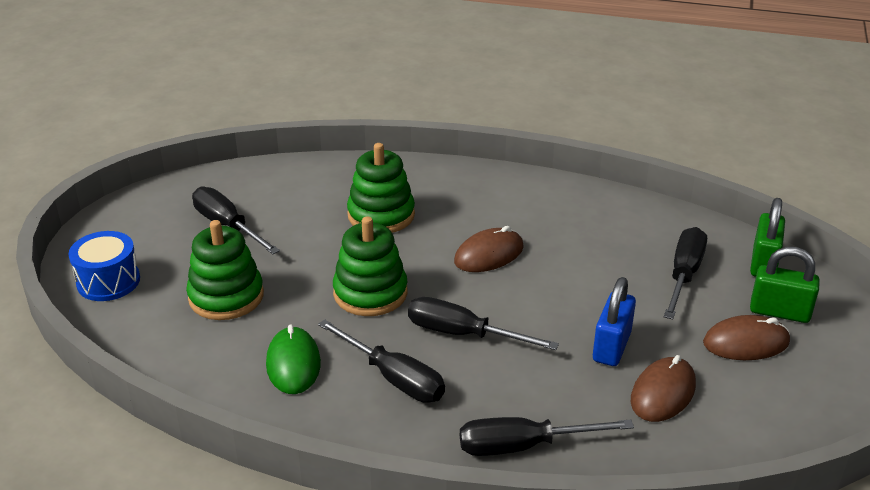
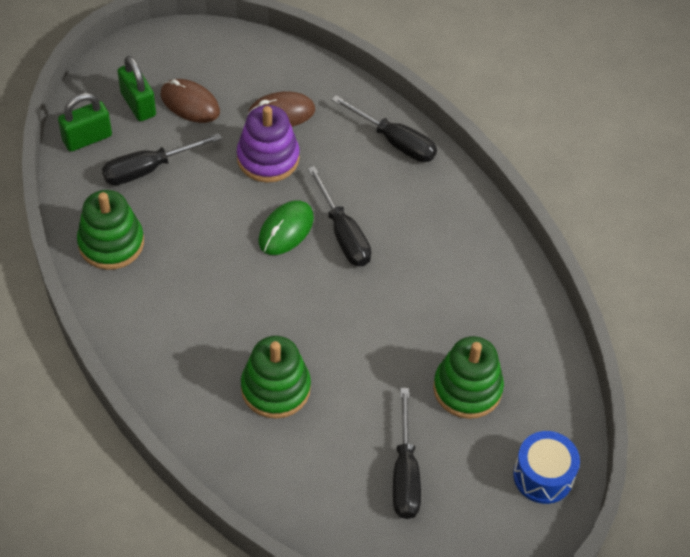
camera: 140 degrees left, 20 degrees up
(293, 364) = (471, 292): green mouse -> green mouse (286, 230)
(370, 293) = (365, 313): green stacking toy -> green stacking toy (111, 243)
(393, 378) = (419, 235): black screwdriver -> none
(489, 254) = (247, 284): brown mouse -> none
(611, 347) = (268, 158): blue padlock -> purple stacking toy

